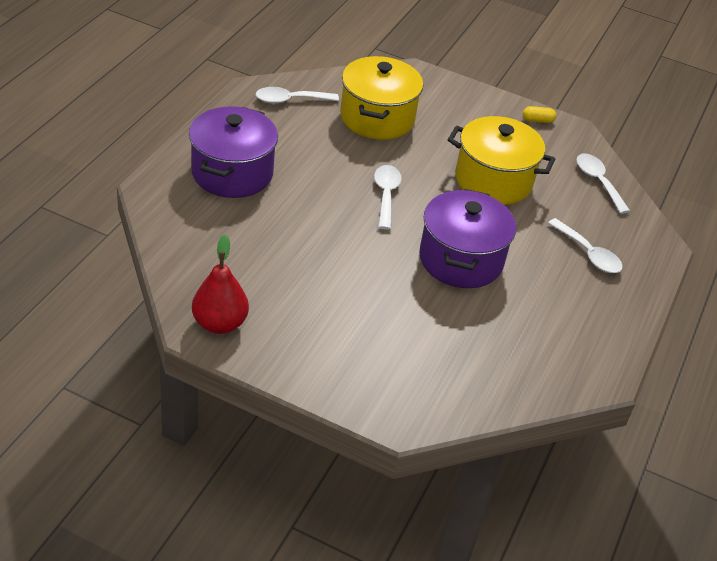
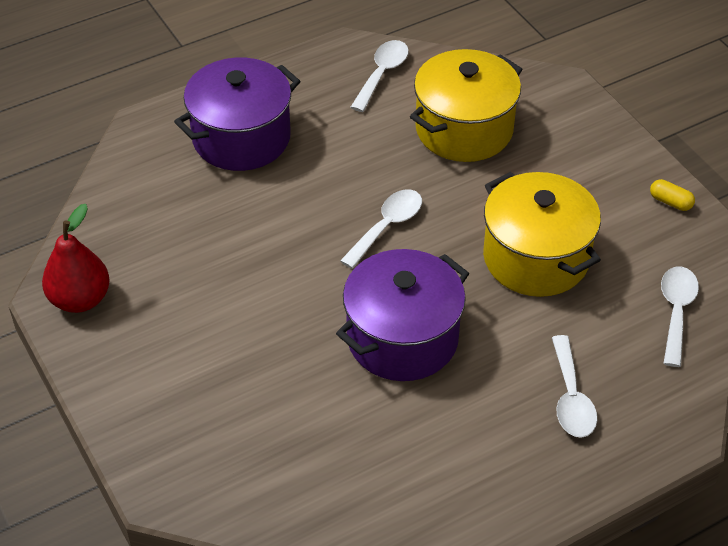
camera: 40 degrees right, 5 degrees up
(290, 100) = (382, 74): white spoon -> white spoon turned 90 degrees clockwise

